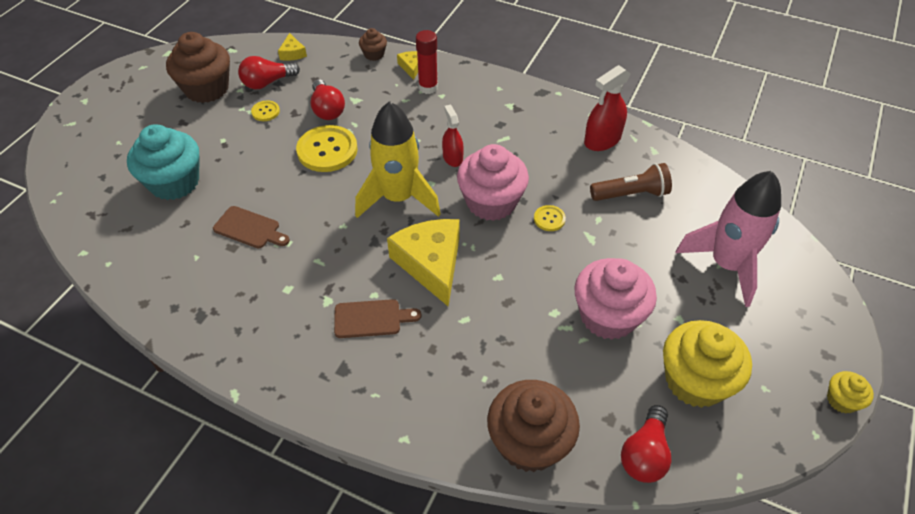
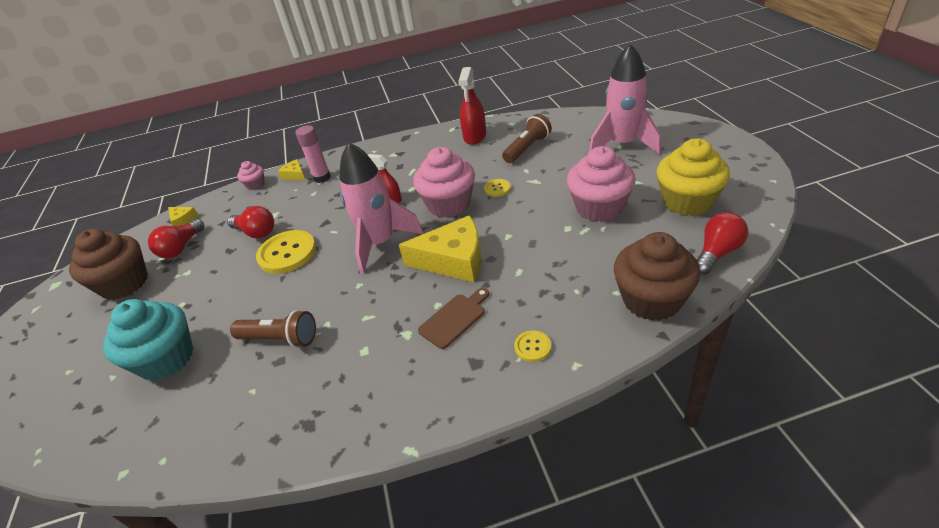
camera: 35 degrees left, 10 degrees down
(249, 228) = (280, 339): brown cutting board -> brown flashlight
(265, 112) = (202, 264): yellow button -> yellow button (532, 347)
(374, 54) = (255, 184): brown cupcake -> pink cupcake
(398, 198) = (380, 243): yellow rocket -> pink rocket
(428, 87) = (322, 178): red glue stick -> pink glue stick
(431, 263) = (453, 260): yellow cheese -> yellow cheese turned 150 degrees clockwise
(644, 454) = (717, 253): red light bulb -> red light bulb turned 120 degrees counterclockwise
(841, 400) = (760, 159): yellow cupcake -> none

